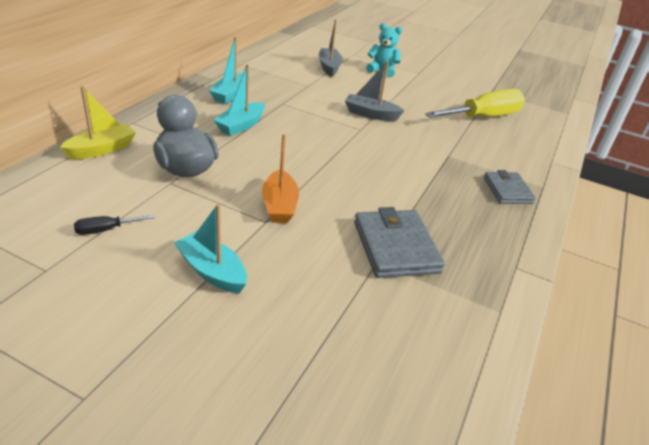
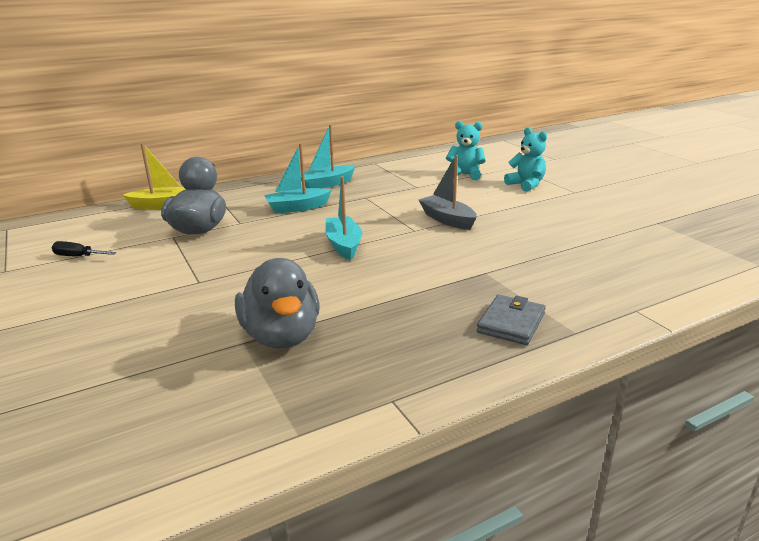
camera: 40 degrees right, 10 degrees down
(212, 271) = (98, 304): turquoise boat -> turquoise boat (343, 245)
(279, 205) = (230, 273): orange boat -> none
(329, 67) = (465, 175): grey boat -> turquoise teddy bear
(395, 247) = (281, 336): grey wallet -> grey duck
(483, 117) = (599, 245): yellow screwdriver -> none

